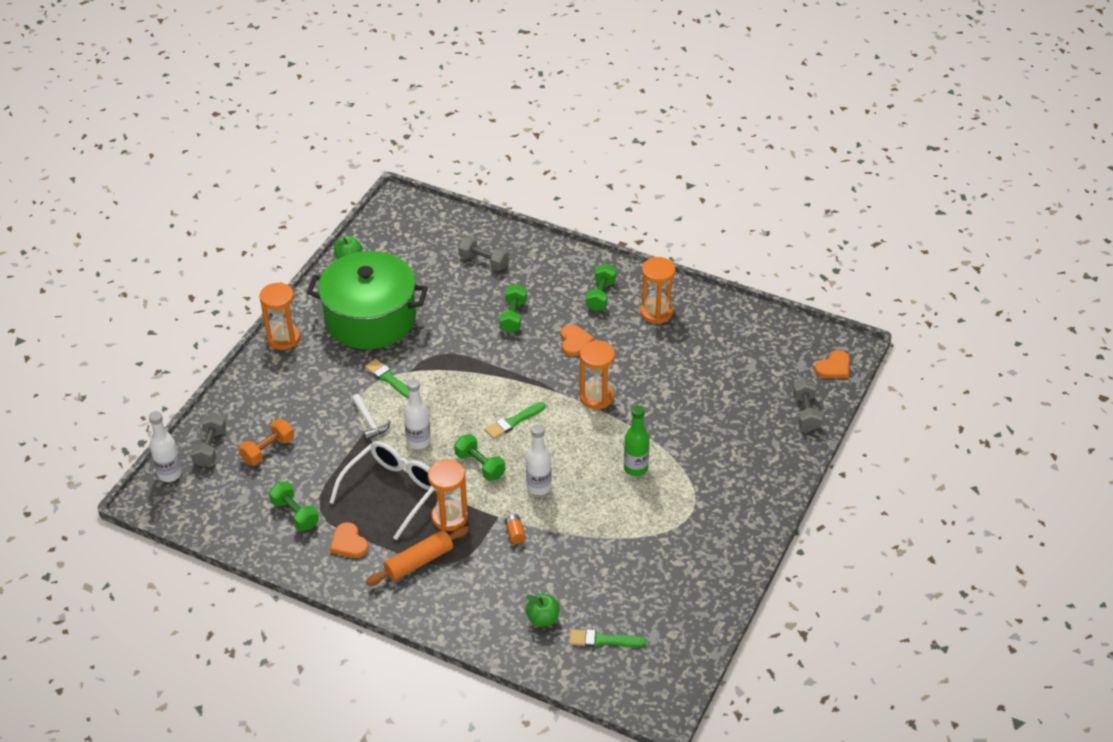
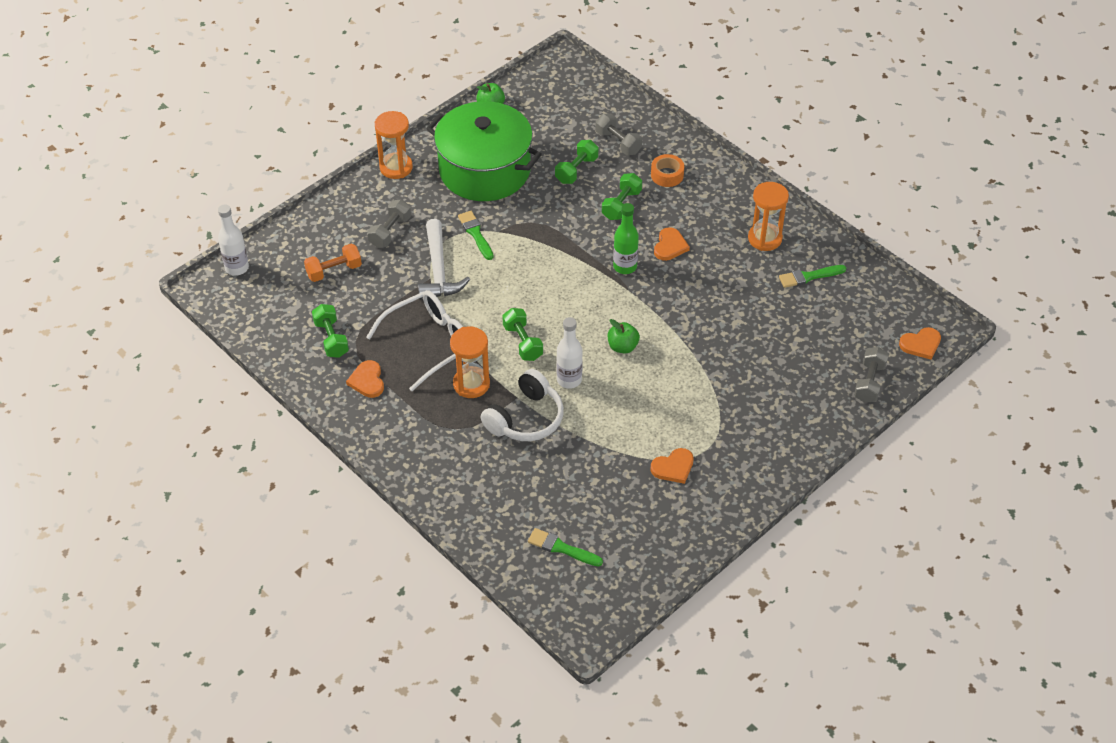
camera: 20 degrees right, 5 degrees up
(210, 447) = (284, 253): grey dumbbell -> grey dumbbell (390, 232)
(369, 421) = (438, 270): white hammer -> white hammer, size x1.70
(418, 441) = (475, 302): white bottle -> none
(419, 562) = (423, 418): orange rolling pin -> none
(513, 422) = (574, 309): green brush -> green brush (809, 276)
(515, 533) = (525, 418): orange battery -> white headphones
(542, 279) = (667, 175): none -> orange tape
(543, 619) = (514, 509): green apple -> green apple (622, 347)
(596, 397) = (666, 307): orange hourglass -> none
(600, 295) = (717, 207): green dumbbell -> green dumbbell (576, 170)
(635, 468) = (671, 389): green bottle -> green bottle (625, 266)
(670, 537) = (673, 467): none -> orange heart

